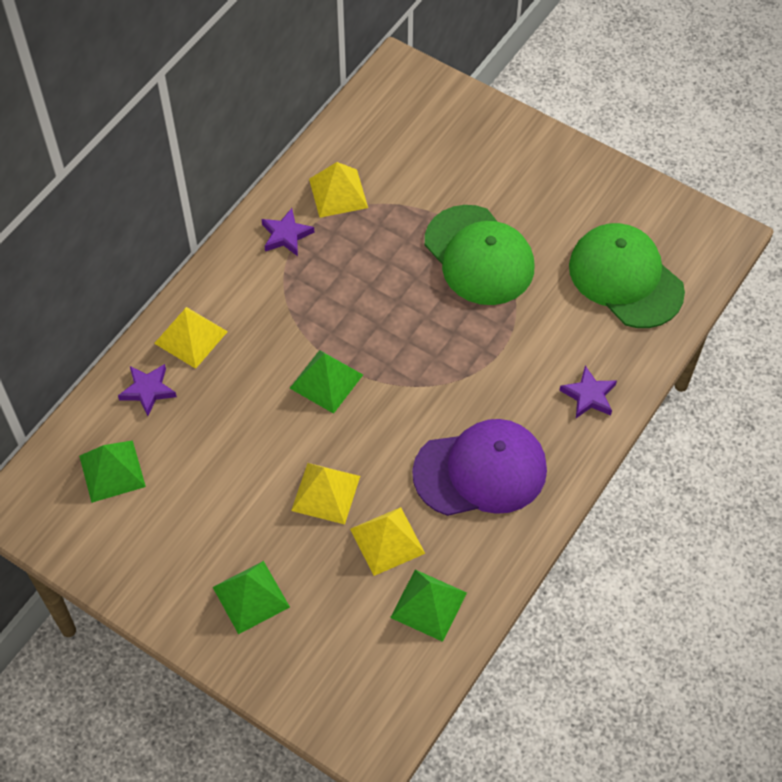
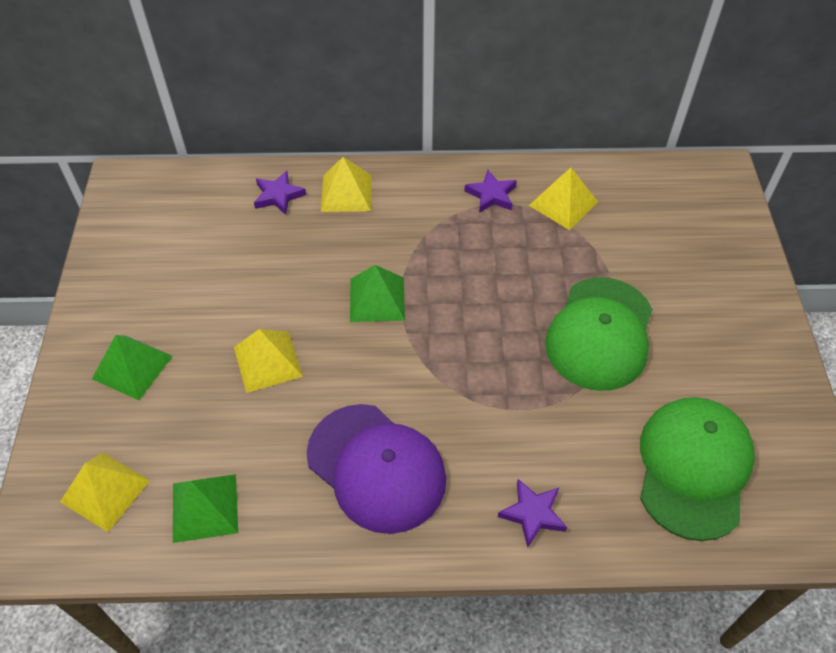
camera: 55 degrees right, 5 degrees down
(112, 471) = (191, 215): green pyramid -> none
(387, 541) = (250, 435): yellow pyramid -> yellow pyramid (105, 491)

